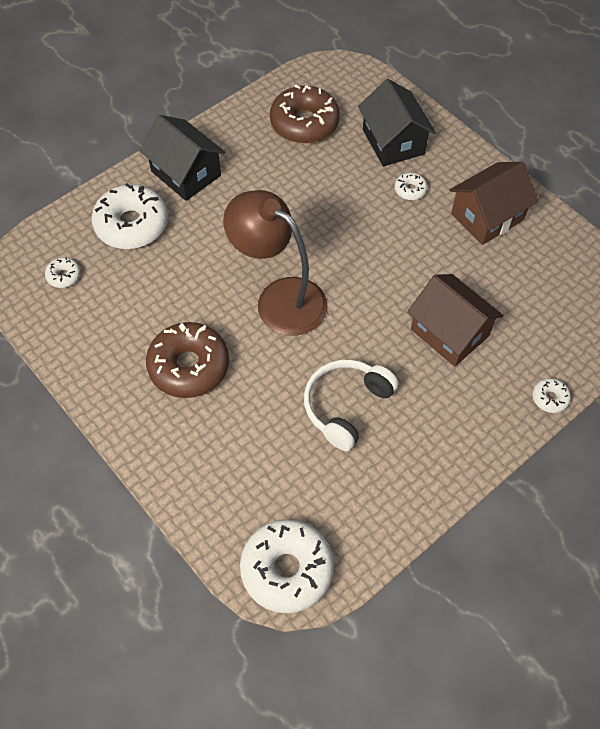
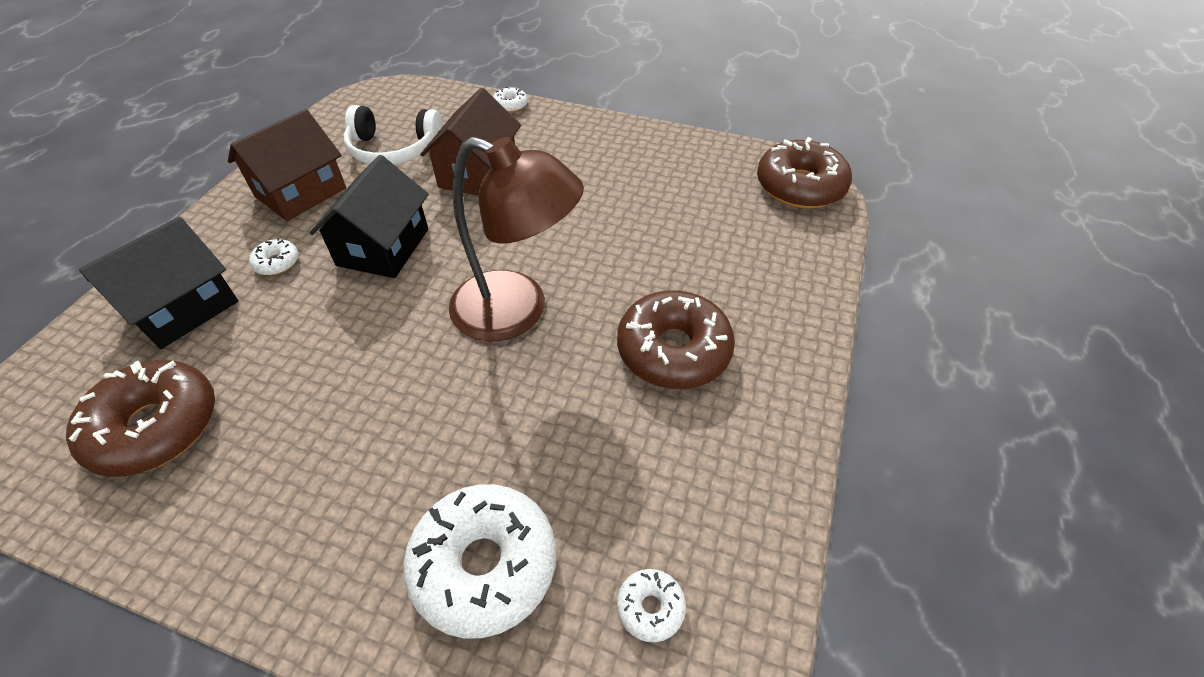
camera: 120 degrees left, 10 degrees down
(186, 173) = (328, 545): black house -> black house (383, 247)
(279, 298) = (517, 312): brown lamp -> brown lamp turned 75 degrees counterclockwise
(287, 569) = (800, 186): white donut -> brown donut
(346, 406) = (615, 209): white headphones -> white headphones (394, 149)
(487, 217) = (301, 192): brown house -> brown house turned 75 degrees counterclockwise

